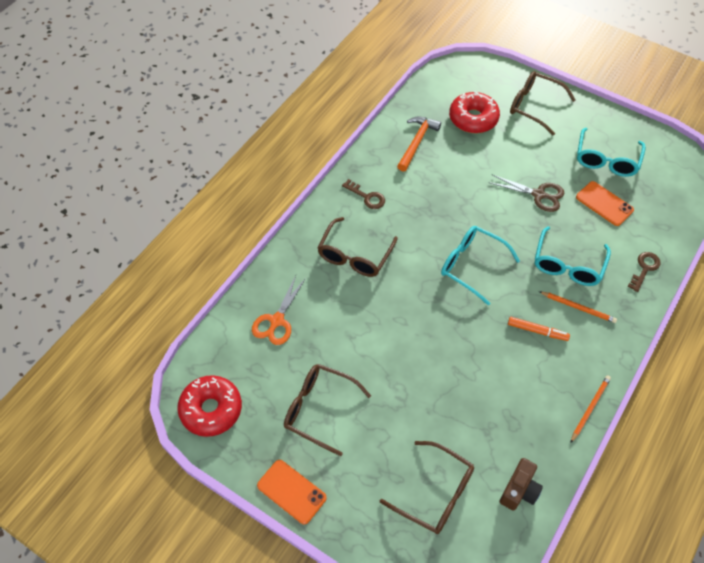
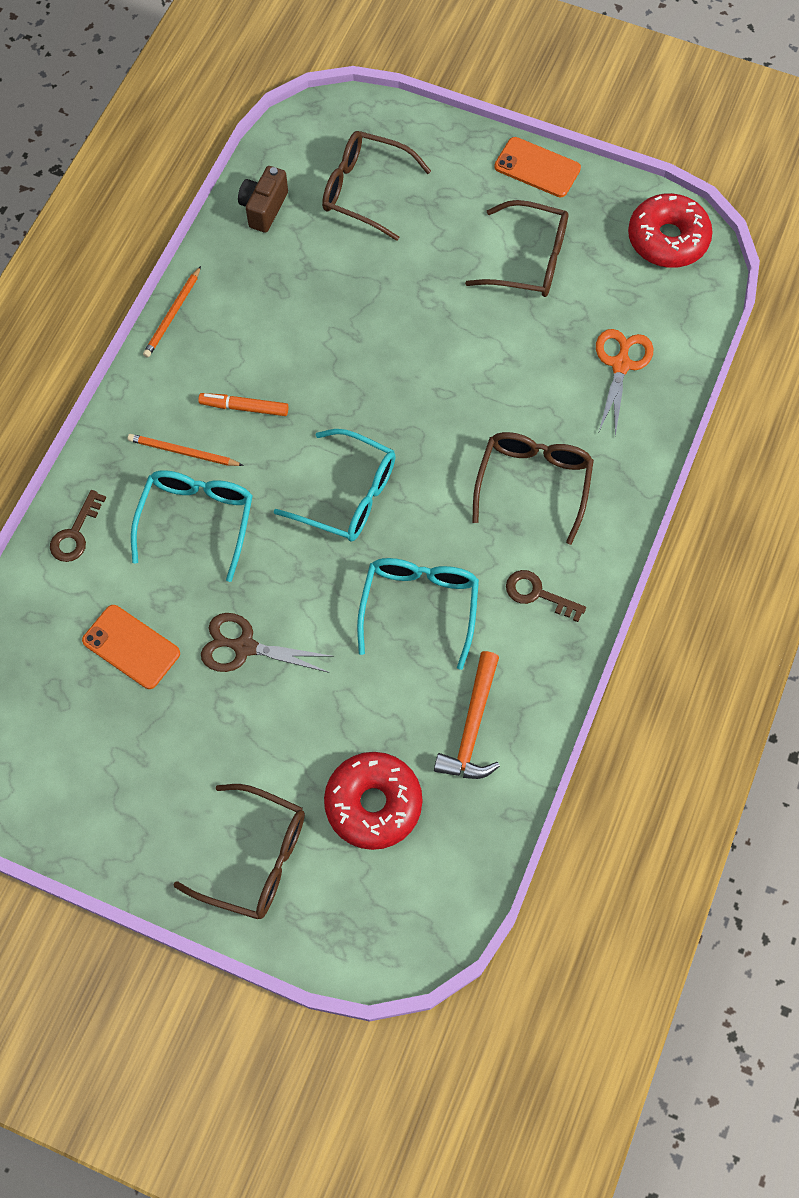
camera: 170 degrees right, 10 degrees up
(606, 160) = (120, 744): turquoise glasses -> turquoise glasses (419, 606)

